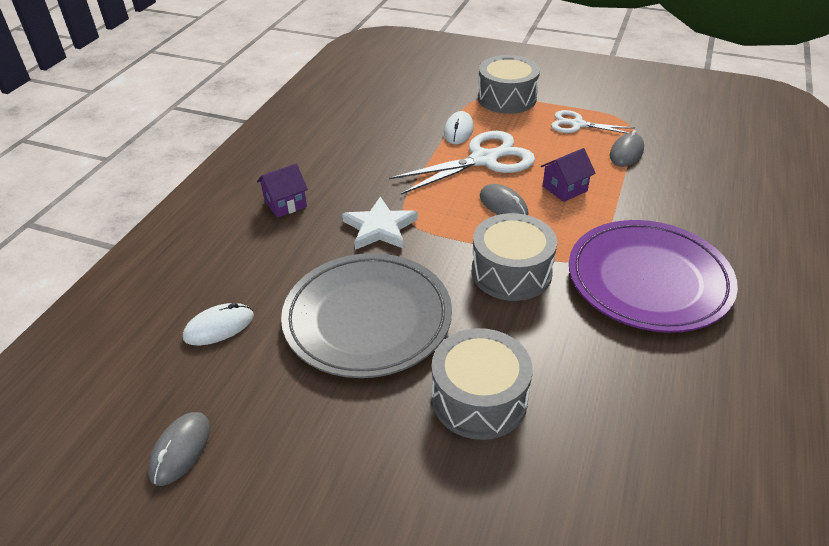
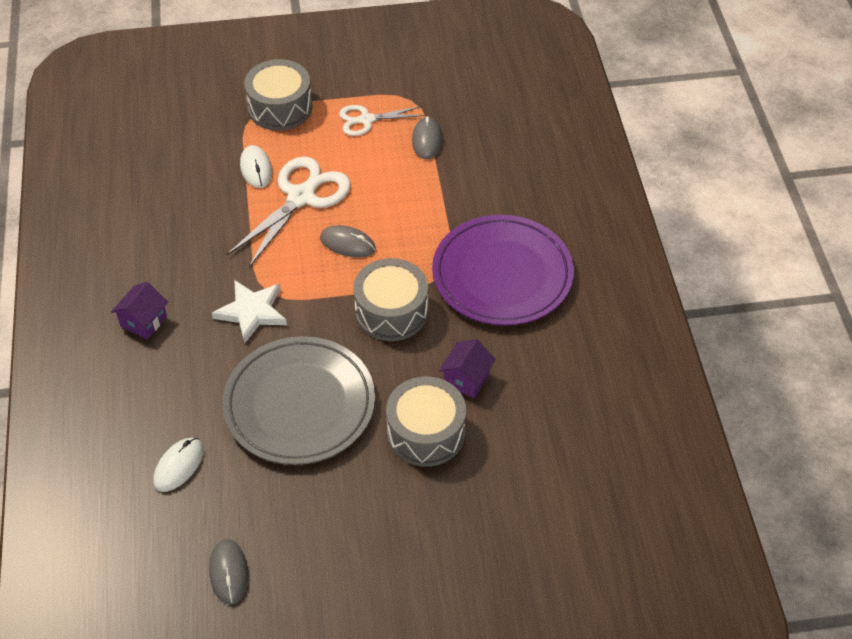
camera: 30 degrees left, 10 degrees up
(564, 188) = (392, 204): purple house -> purple house (466, 379)

